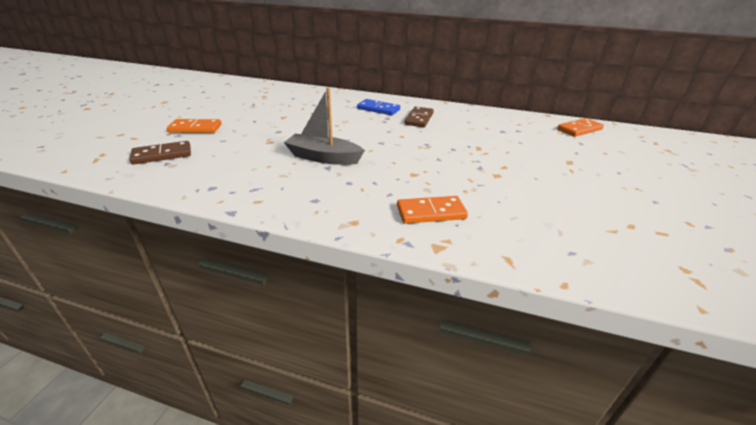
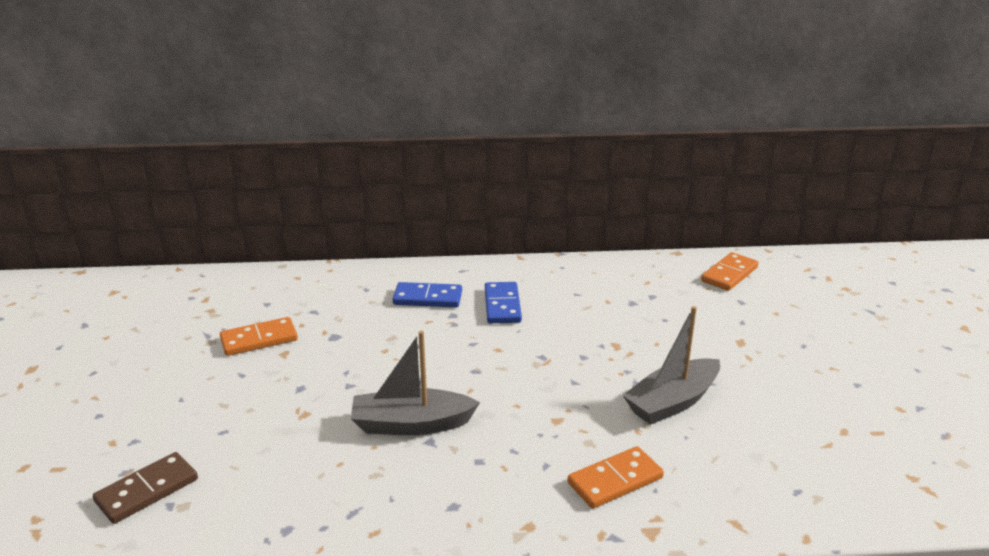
camera: 20 degrees left, 5 degrees down
(195, 128) = (152, 418): orange domino -> orange domino (259, 339)
(419, 119) = (502, 305): brown domino -> blue domino
(500, 181) = (672, 402): none -> grey boat

